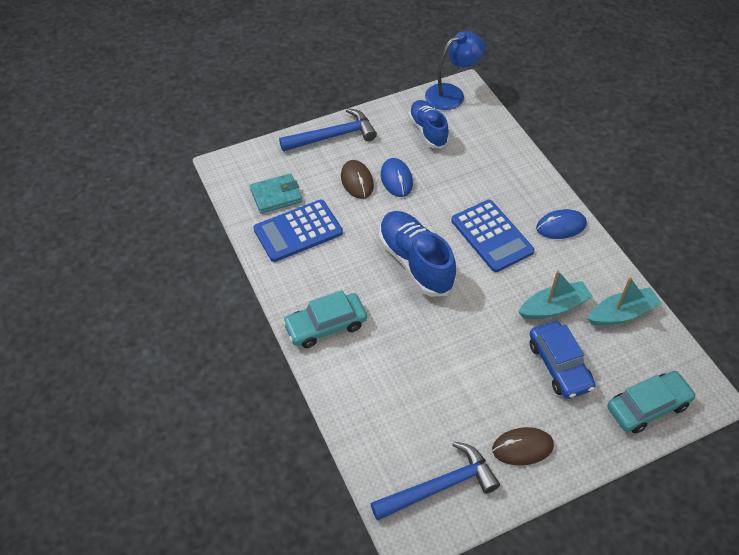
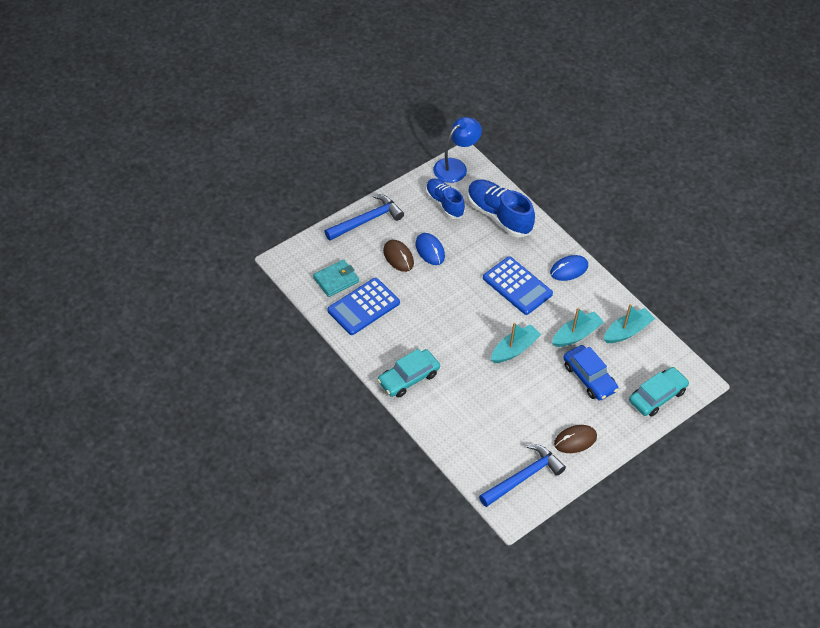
camera: 15 degrees left, 0 degrees up
(415, 262) = (463, 317): blue shoe -> blue shoe (498, 216)
(469, 312) = (514, 349): none -> turquoise boat

